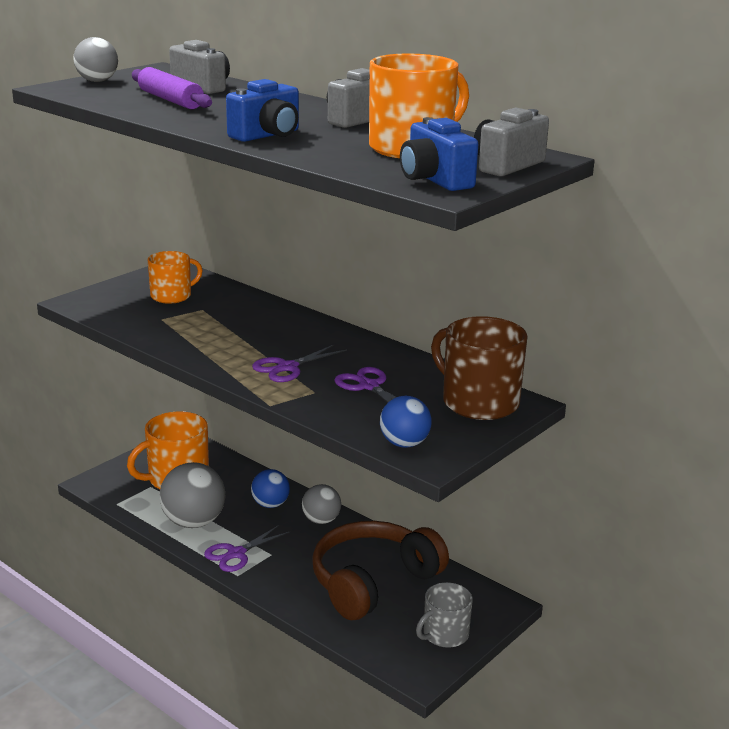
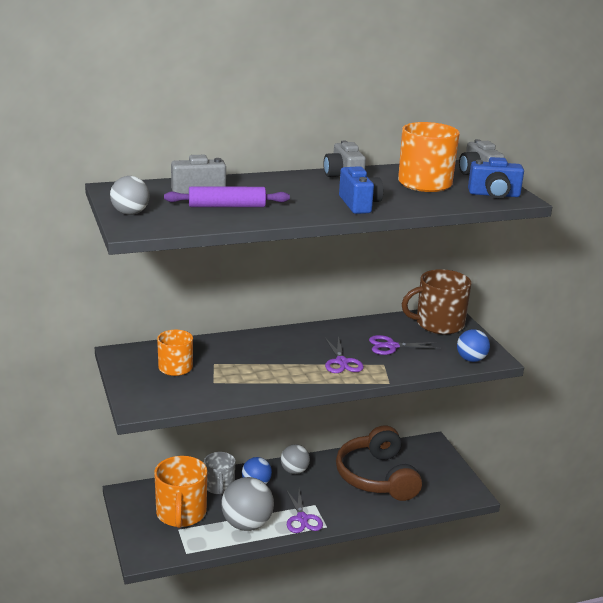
camera: 60 degrees left, 0 degrees up
(444, 634) = (445, 472): grey mug -> grey mug (219, 486)

